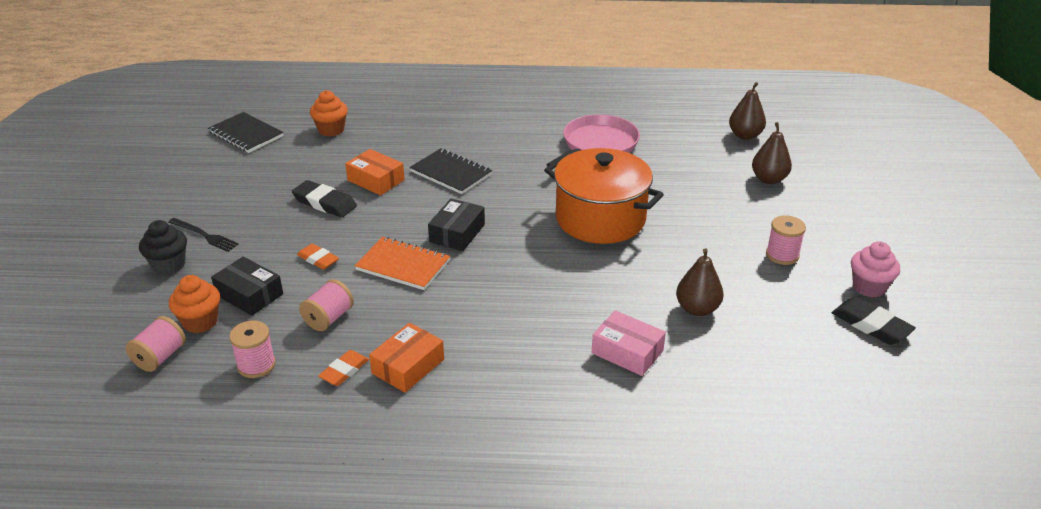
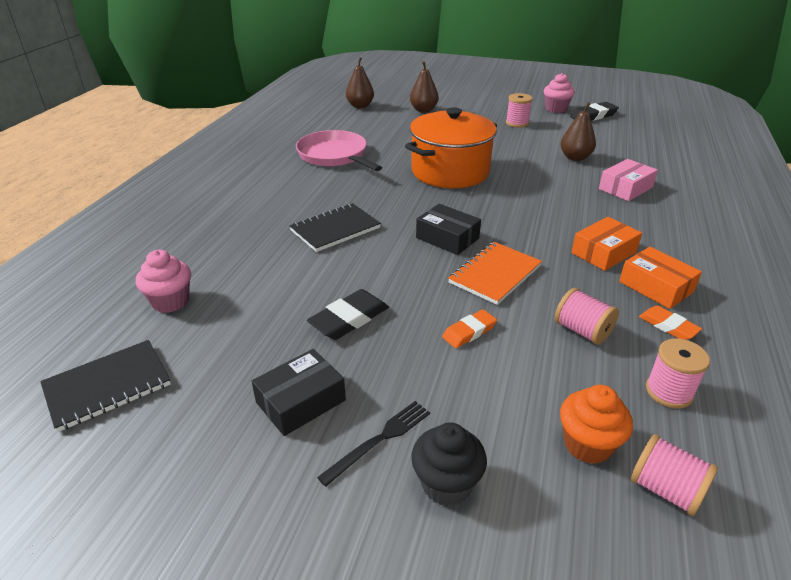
camera: 75 degrees left, 0 degrees up
(249, 294) = (532, 394): black box -> black box (301, 401)
(331, 130) = (170, 301): orange cupcake -> pink cupcake
(376, 180) = (319, 277): orange box -> orange box (603, 252)

